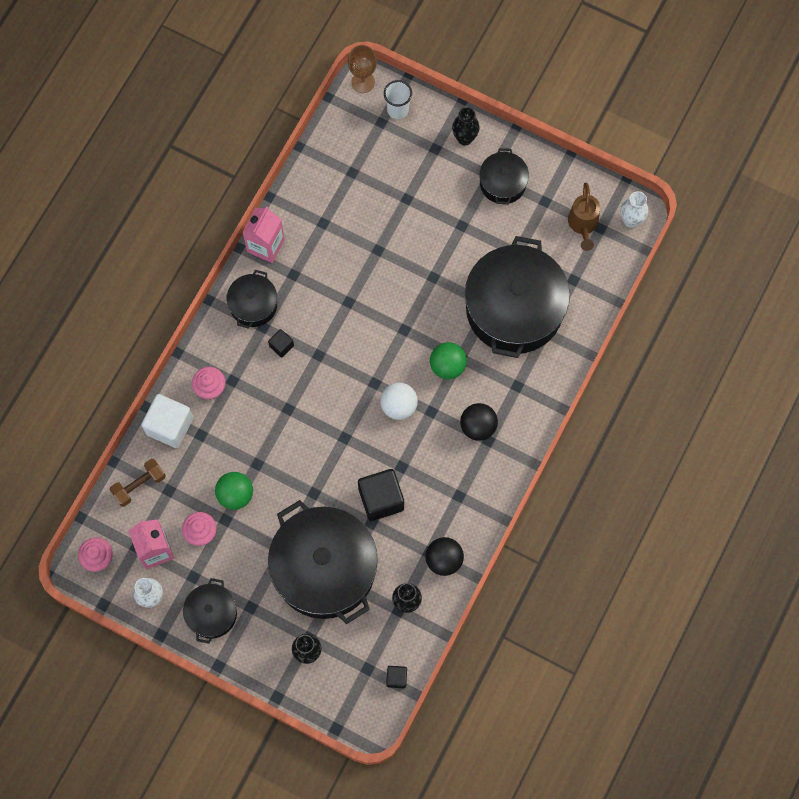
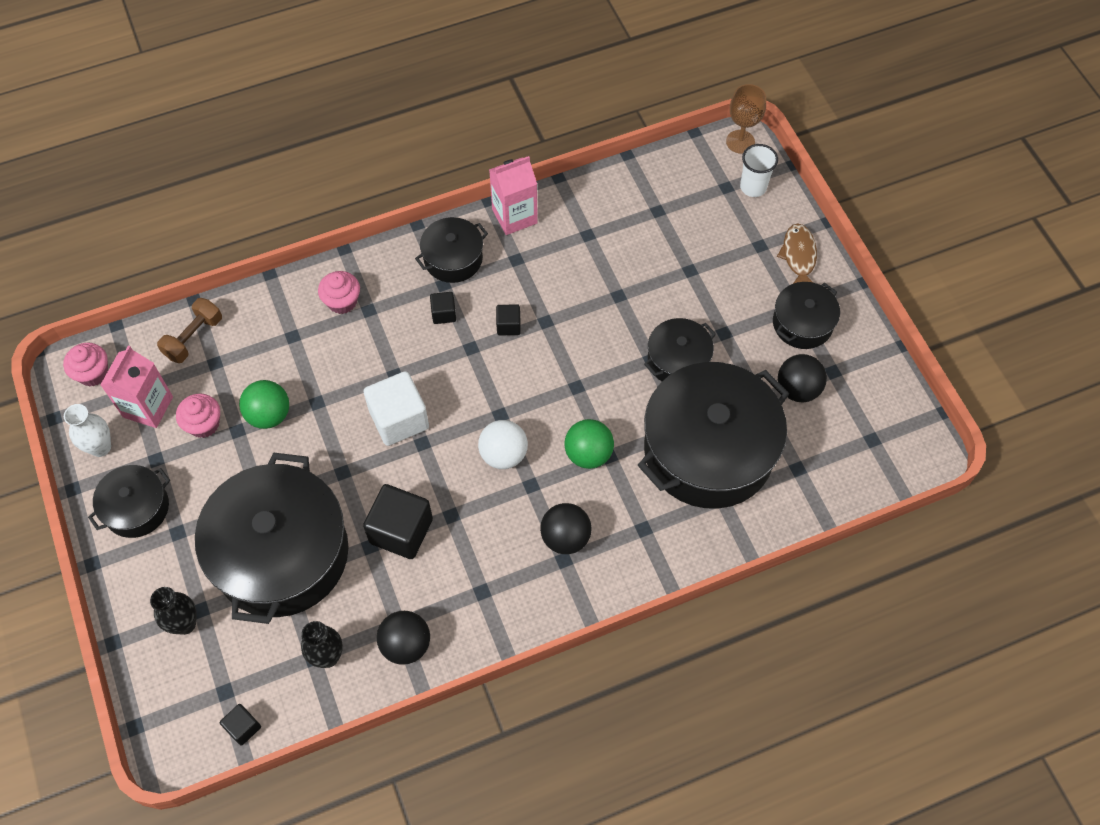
camera: 40 degrees right, 10 degrees down
(139, 485) = (194, 338): brown dumbbell -> brown dumbbell turned 60 degrees counterclockwise
(170, 426) = (273, 307): white cube -> white cube (399, 419)
(328, 322) = (508, 326): none -> black cube
(449, 265) = (678, 360): none -> black pot
(464, 138) = (798, 256): black vase -> brown fish
(534, 229) = (797, 389): none -> black ball
(583, 225) = (855, 423): brown watering can -> none
(631, 220) = (913, 456): white vase -> none

